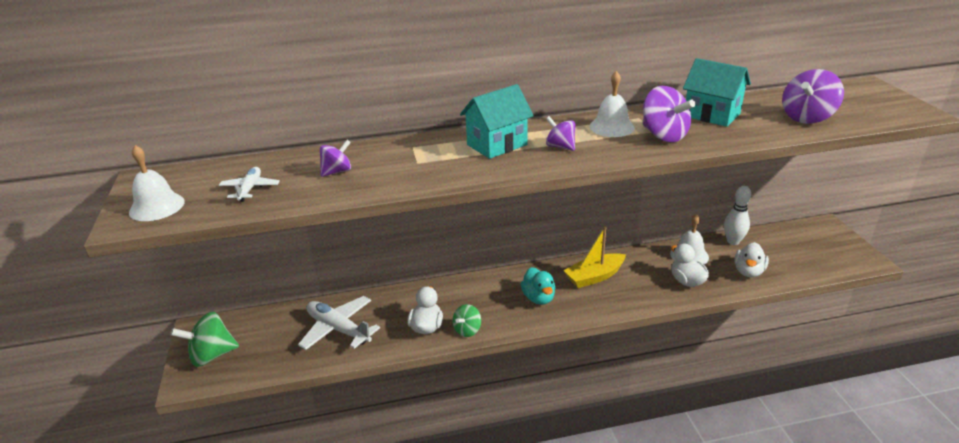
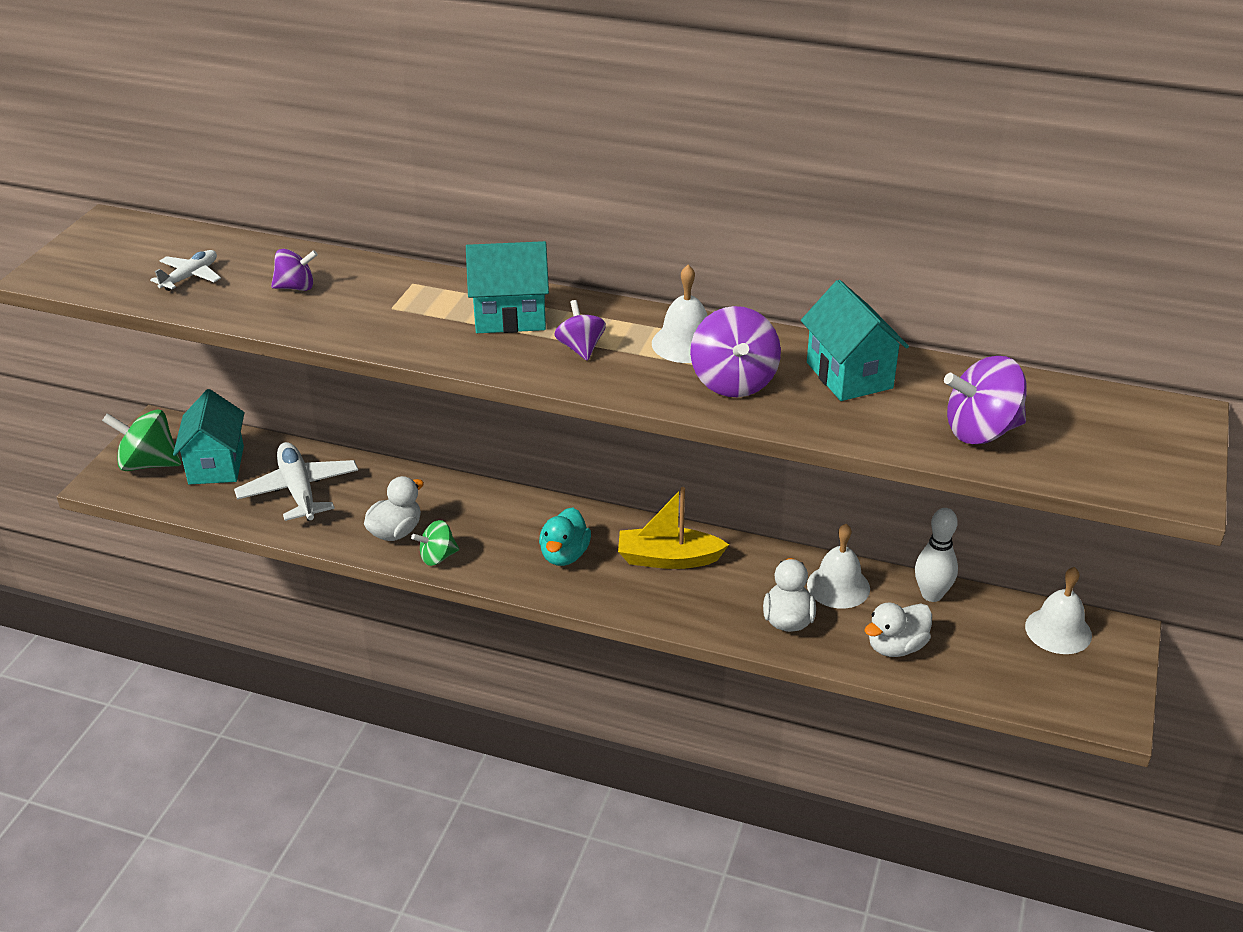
camera: 30 degrees right, 5 degrees up
(157, 206) = (87, 265): white bell -> white bell (1058, 630)
(264, 336) = (216, 465): none -> turquoise house

